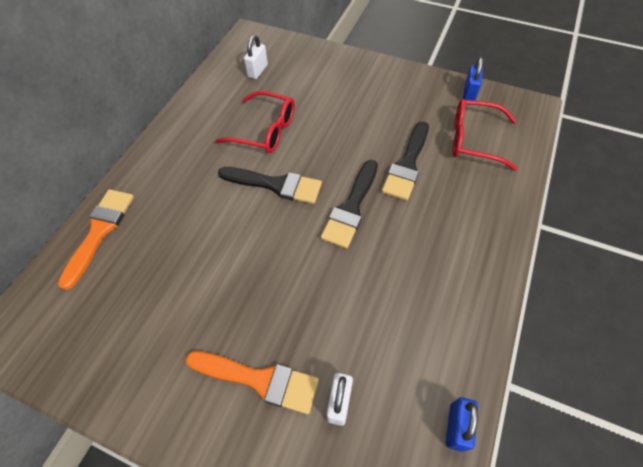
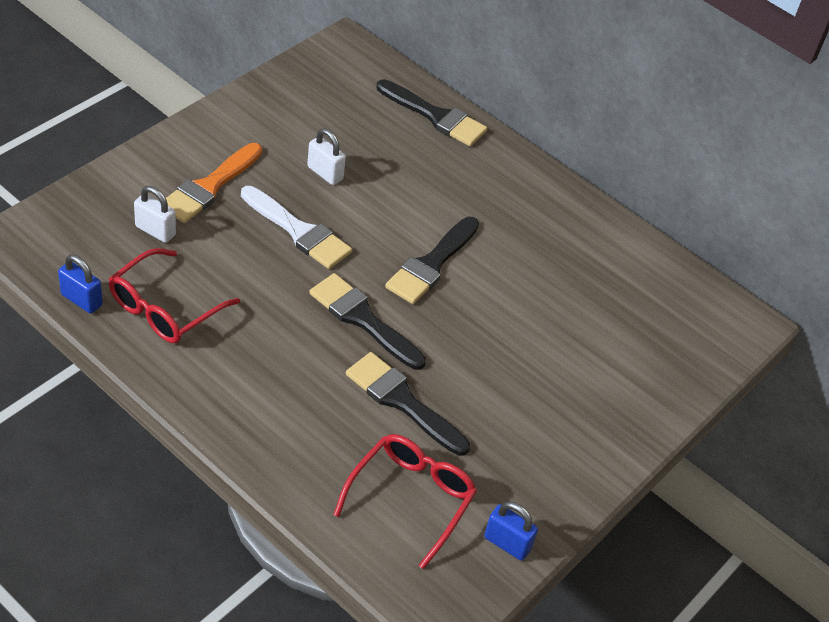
camera: 100 degrees right, 10 degrees down
(100, 231) = (435, 116): orange brush -> black brush
(257, 71) = (654, 308): white padlock -> white padlock (325, 173)
(265, 130) = (528, 281): red glasses -> red glasses (164, 308)
(283, 281) = (299, 231): none -> white brush

